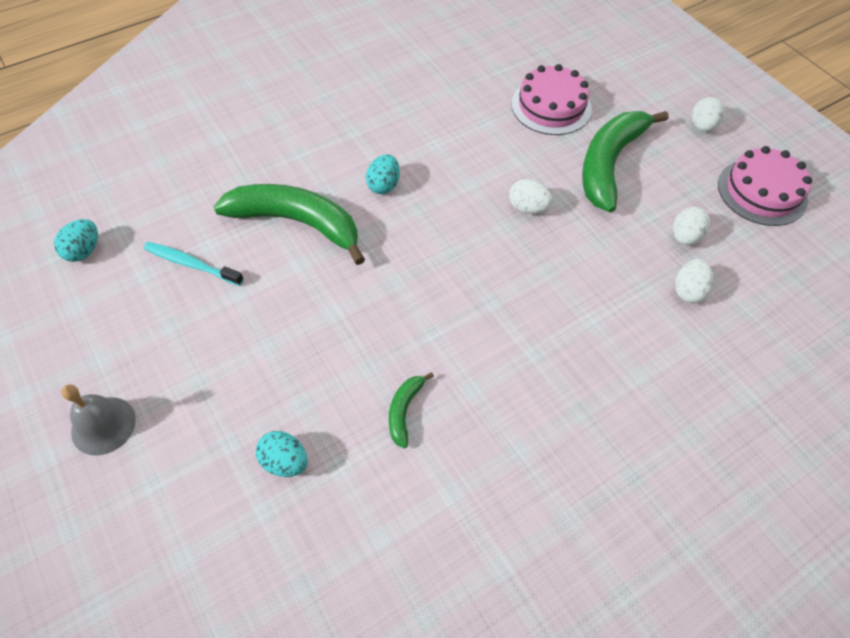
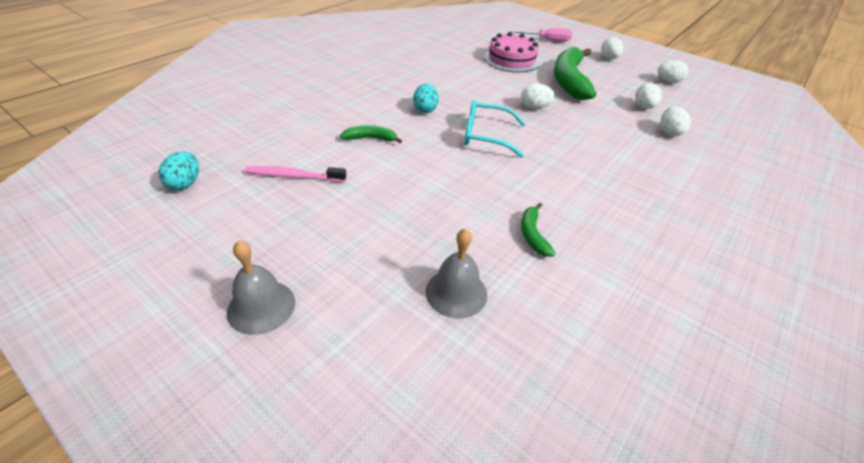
camera: 20 degrees left, 15 degrees down
(191, 264) = (293, 176): turquoise toothbrush -> pink toothbrush
(285, 461) = (456, 292): turquoise egg -> grey bell
(297, 222) = (370, 138): green banana -> green banana, size x0.44
(435, 247) = (486, 136): none -> turquoise glasses
(630, 71) = (547, 40): none -> pink screwdriver
(762, 192) = (668, 81): pink cake -> white egg

